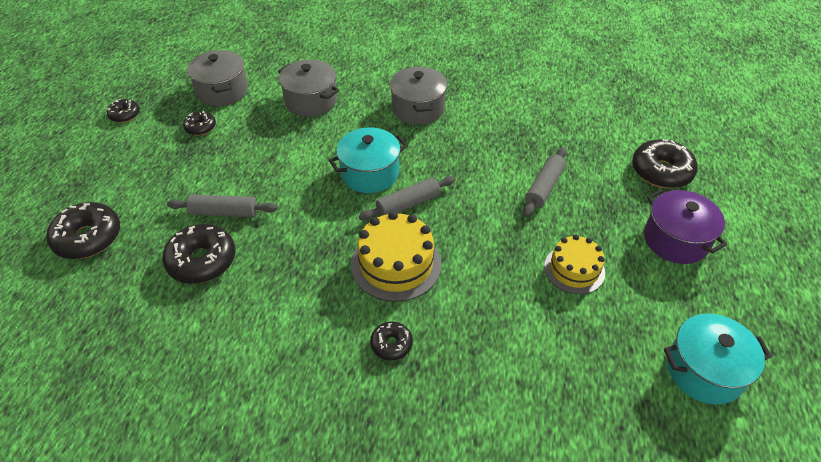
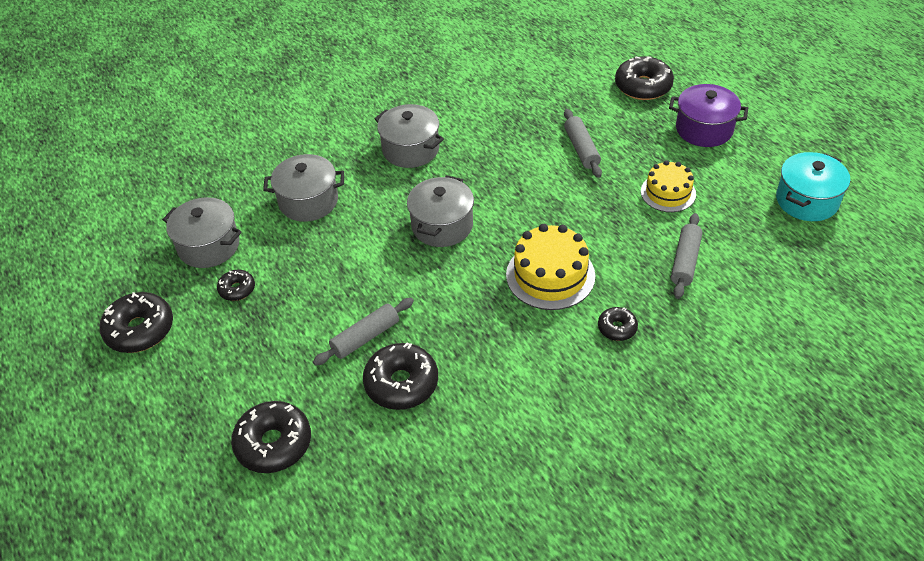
camera: 40 degrees left, 0 degrees up
(125, 115) = (140, 330): black donut -> black donut, size x1.83
(370, 173) = (442, 225): turquoise pot -> grey pot
(408, 204) = (502, 228): grey rolling pin -> grey rolling pin (685, 261)

